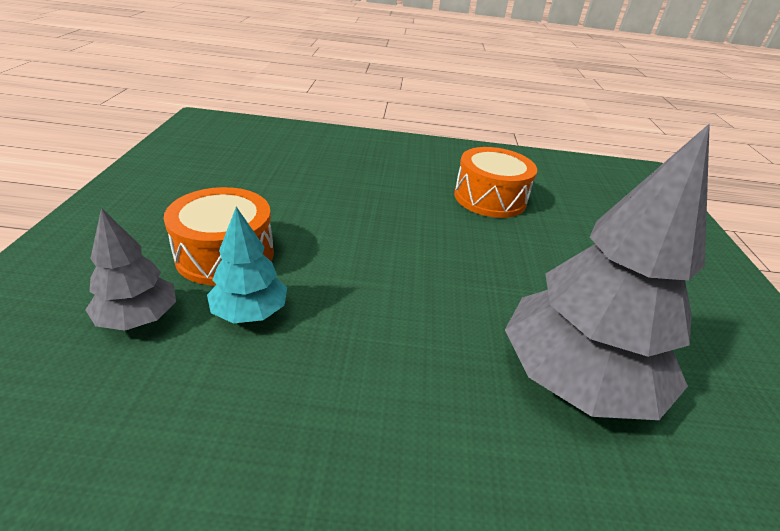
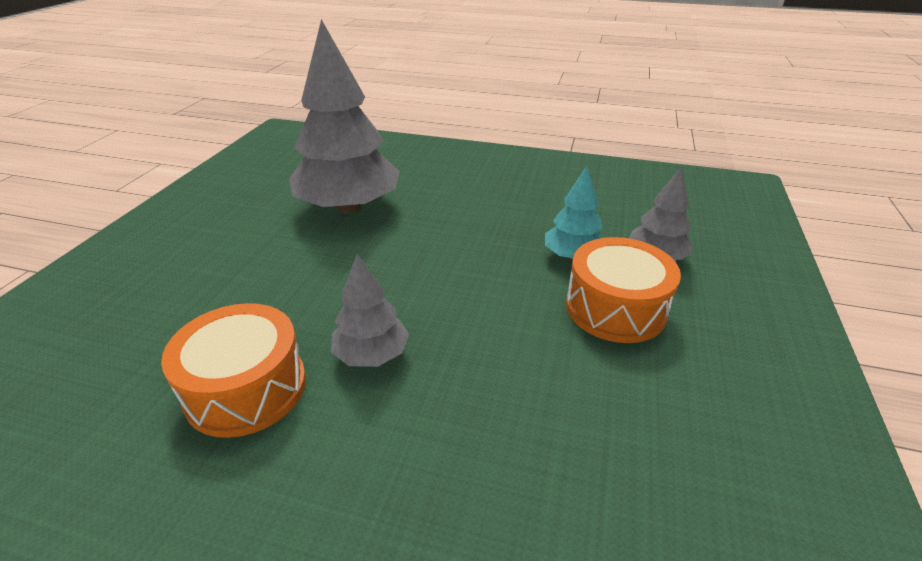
camera: 165 degrees left, 0 degrees up
(426, 215) = (371, 354): none -> grey tree

